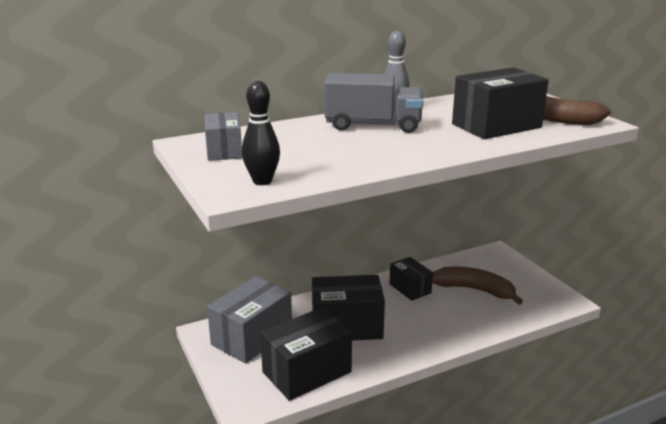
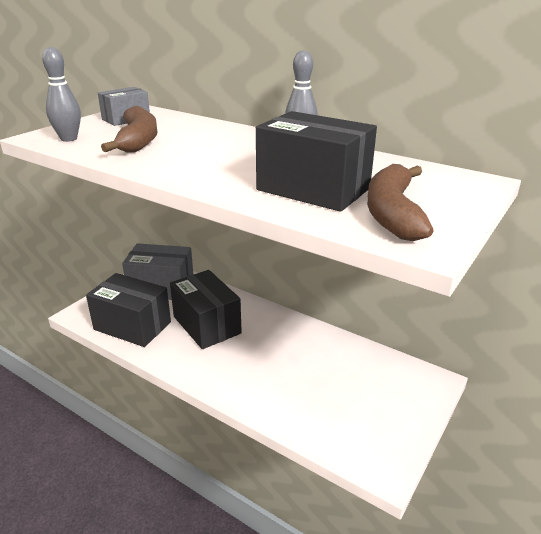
camera: 60 degrees right, 5 degrees up
(262, 181) = (69, 139): black bowling pin -> grey bowling pin
(373, 125) = (241, 145): grey truck -> none
(410, 288) = (297, 341): black box -> none
(474, 290) = (334, 384): brown banana -> brown banana (138, 140)

